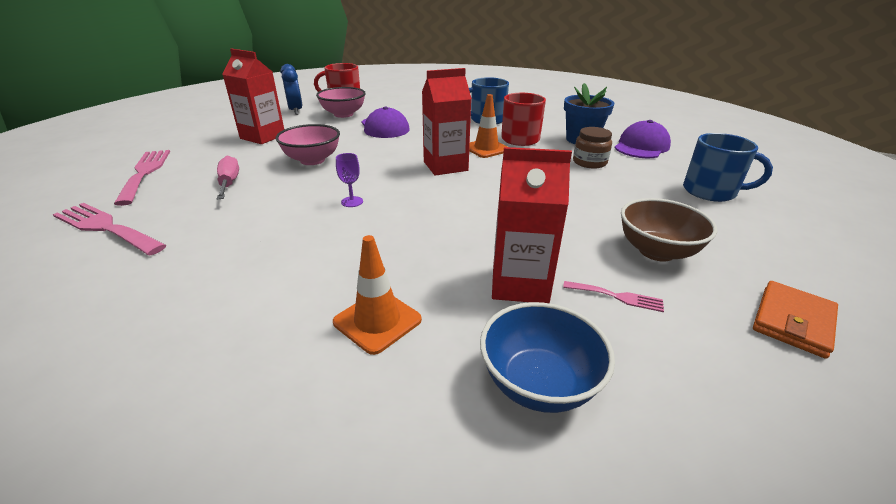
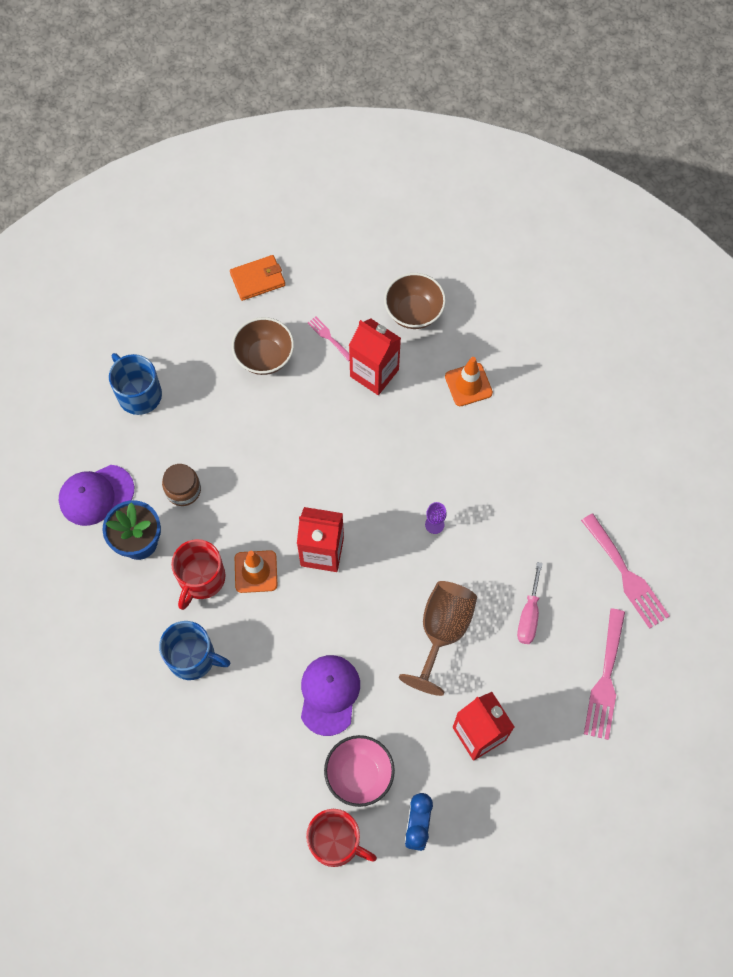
camera: 150 degrees left, 35 degrees up
(312, 160) = (442, 631): pink bowl -> brown goblet
(538, 383) = (414, 312): blue bowl -> brown bowl

